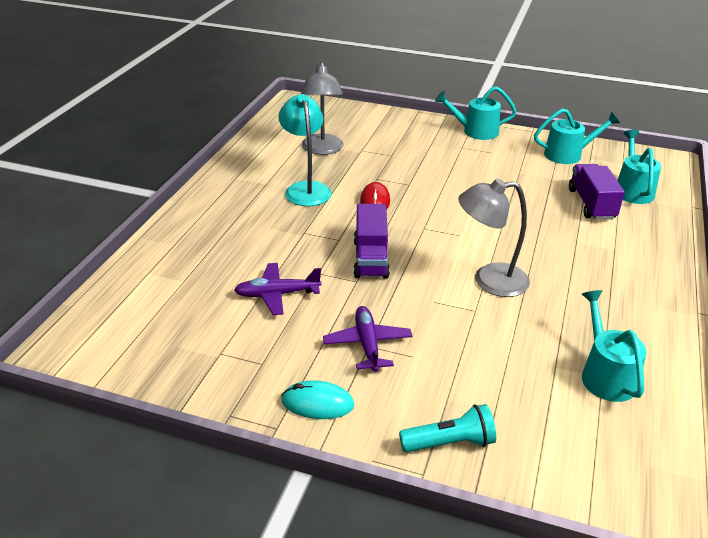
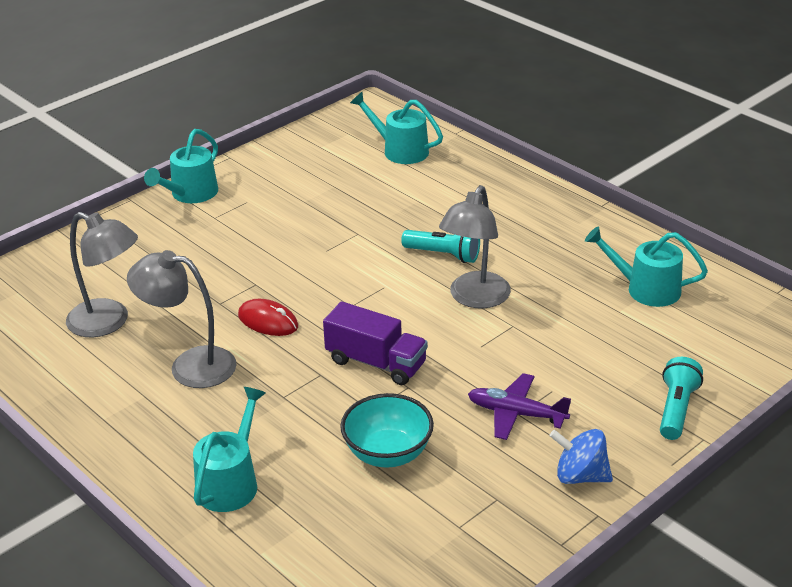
camera: 60 degrees left, 0 degrees up
(277, 294) = (388, 453): purple plane -> turquoise bowl
(306, 189) = (190, 366): turquoise lamp -> grey lamp
(317, 403) = (580, 476): turquoise mouse -> blue spinning top
(527, 249) = (443, 255): none -> turquoise flashlight
(568, 154) = (301, 157): turquoise watering can -> turquoise watering can (231, 482)
(591, 204) = (402, 184): purple truck -> none

